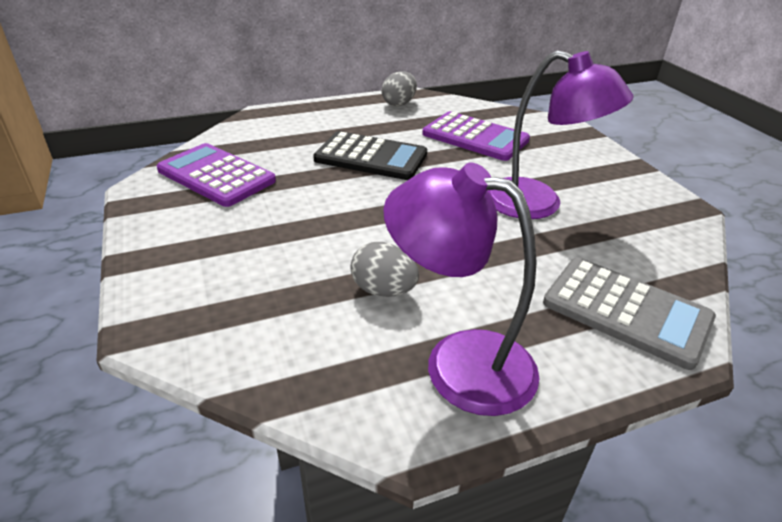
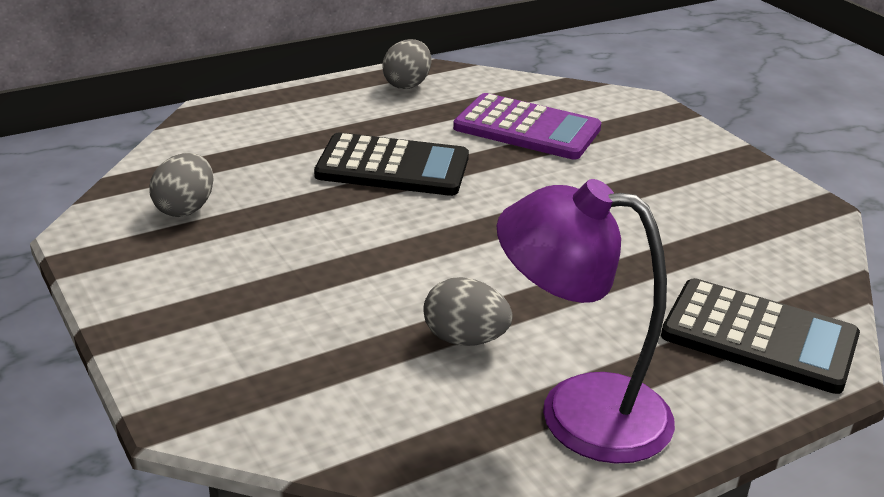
camera: 10 degrees left, 5 degrees down
(216, 176) = (185, 209): purple calculator -> grey egg
(538, 204) = (631, 215): purple lamp -> none
(626, 311) = (759, 337): grey calculator -> black calculator

